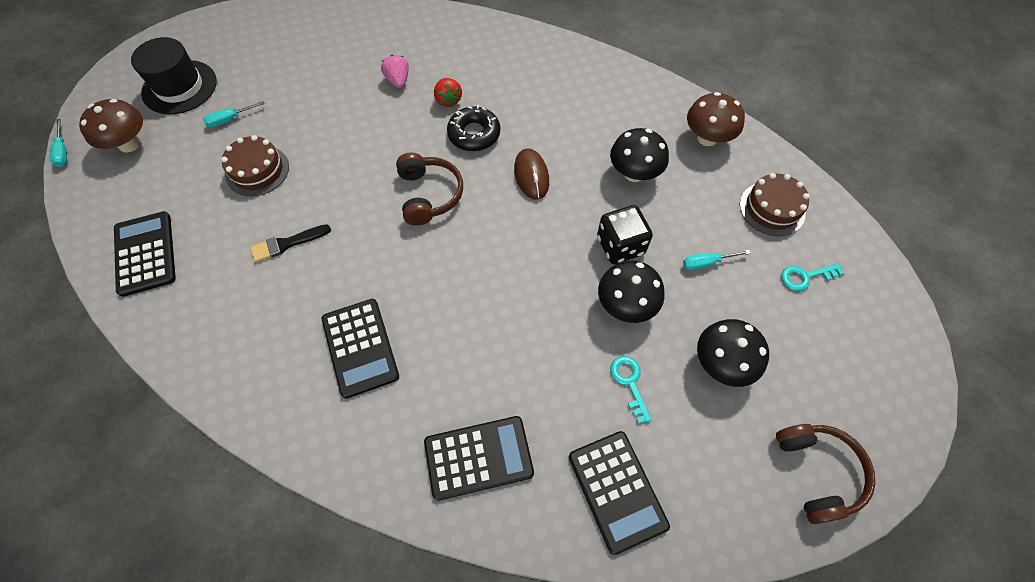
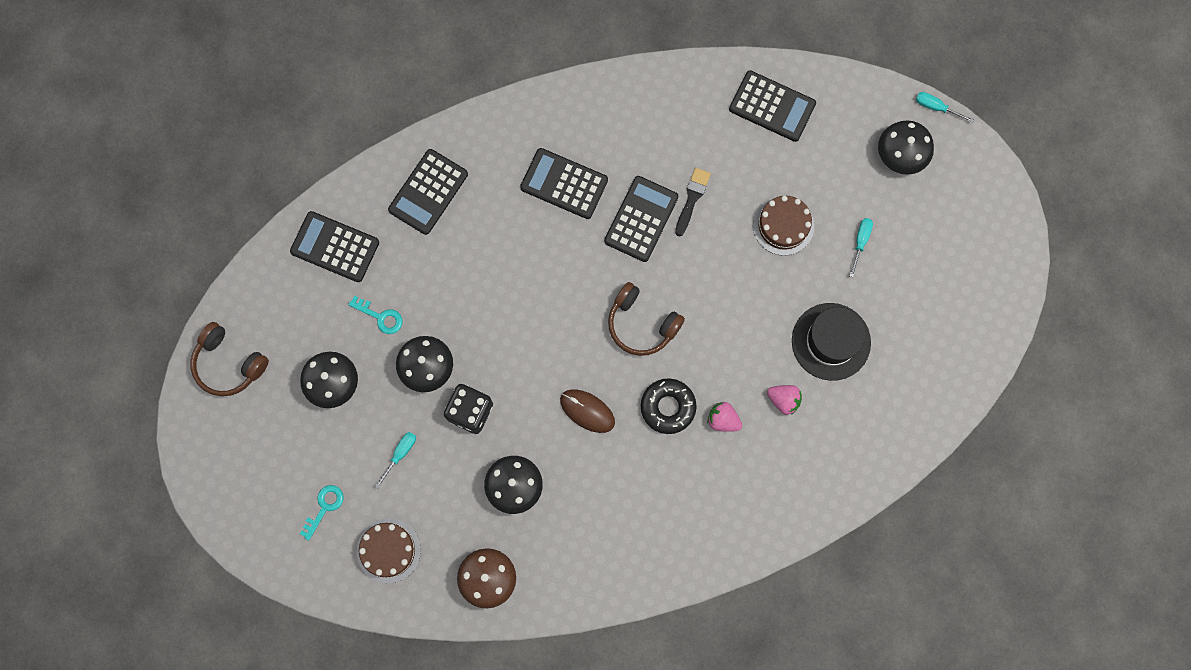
camera: 135 degrees right, 15 degrees up
(129, 144) = (900, 156): brown mushroom -> black mushroom
(179, 87) = (937, 229): black hat -> black hat (831, 341)
(339, 264) = (641, 219): none -> black calculator
(448, 100) = (723, 420): red strawberry -> pink strawberry

